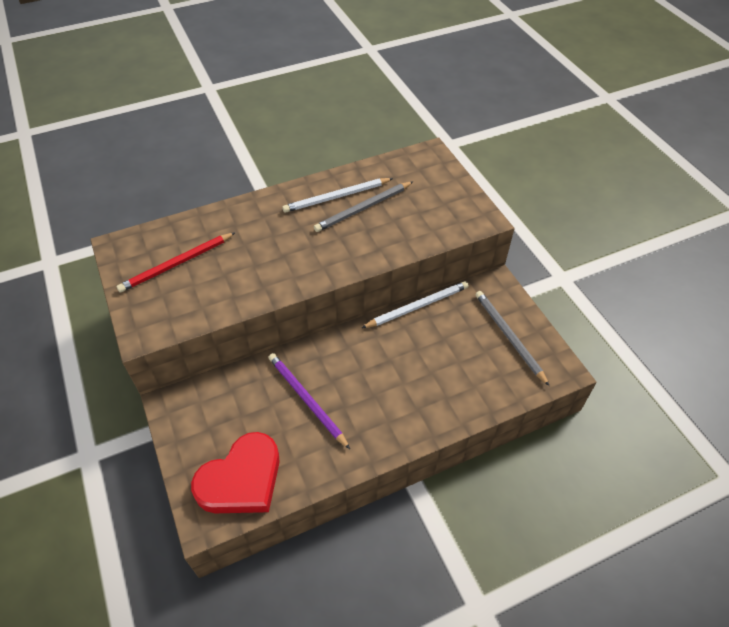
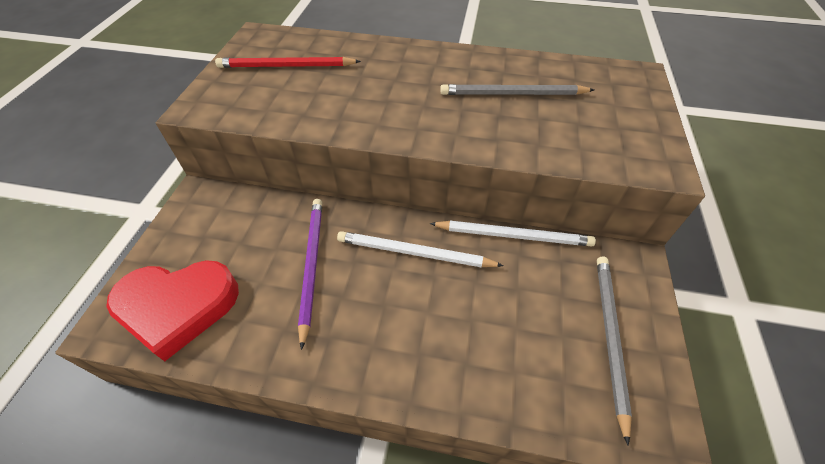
camera: 35 degrees right, 0 degrees up
(336, 197) = (492, 73): white pencil -> white pencil (414, 253)

